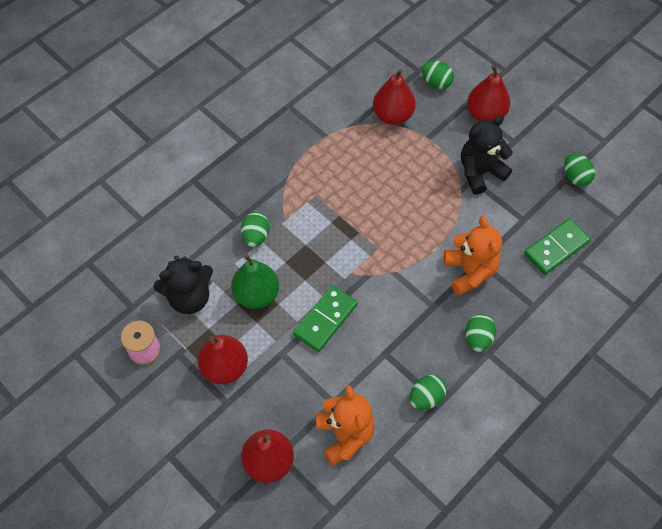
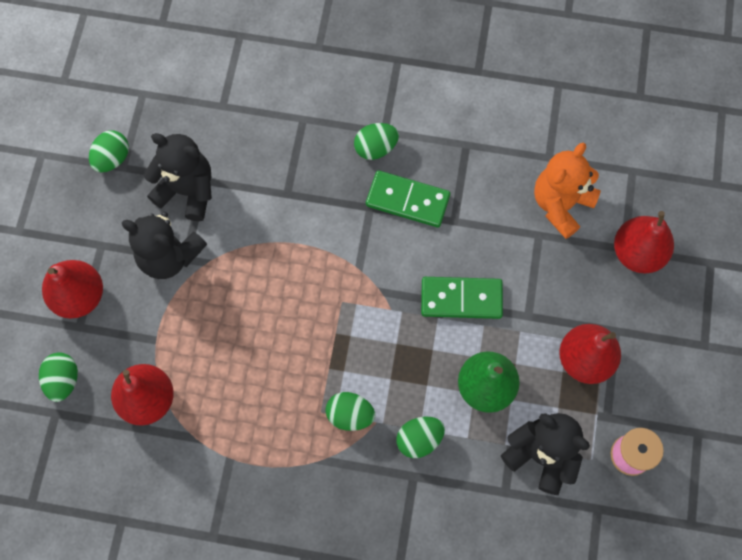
camera: 125 degrees left, 10 degrees up
(426, 397) = (470, 158): green egg -> green egg (350, 415)
(469, 272) = (306, 196): orange teddy bear -> none
(522, 206) = (187, 191): none -> black teddy bear
(556, 248) = (219, 132): green domino -> green domino (407, 200)

